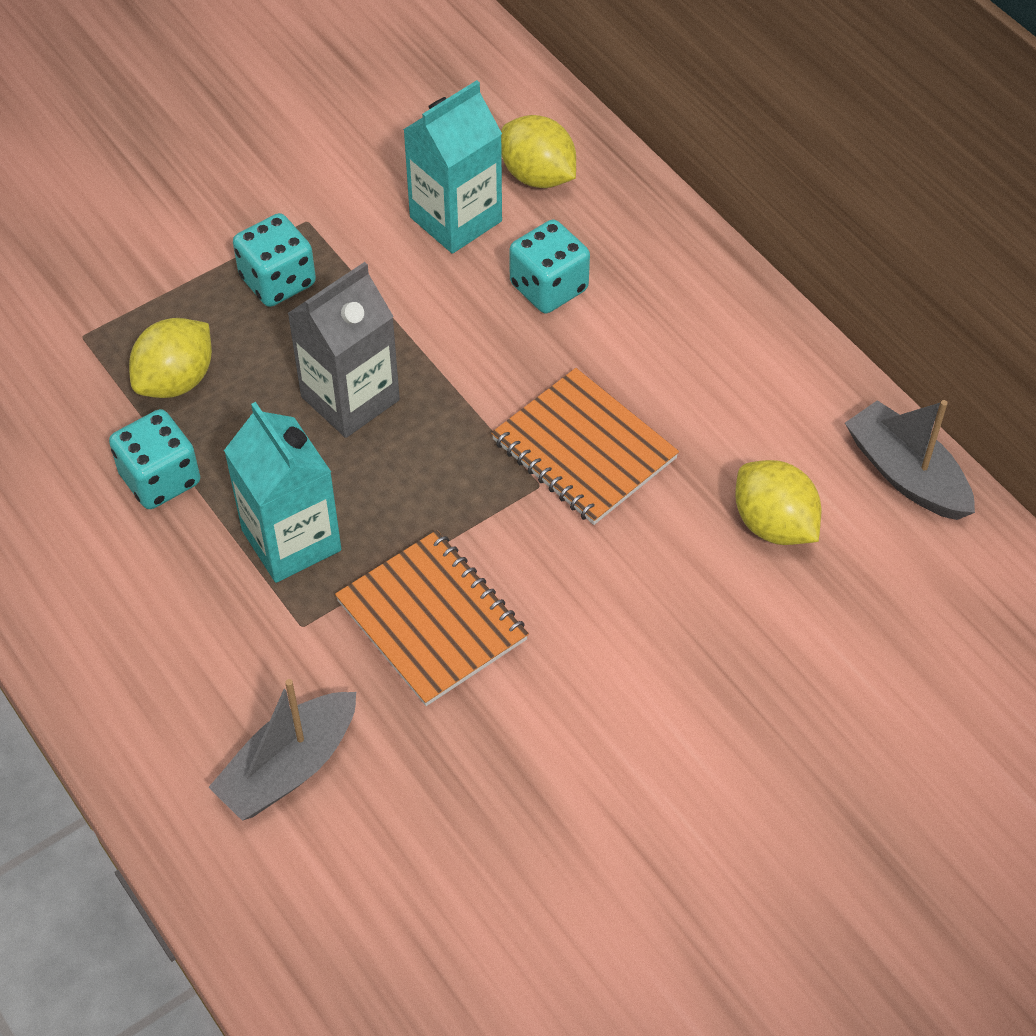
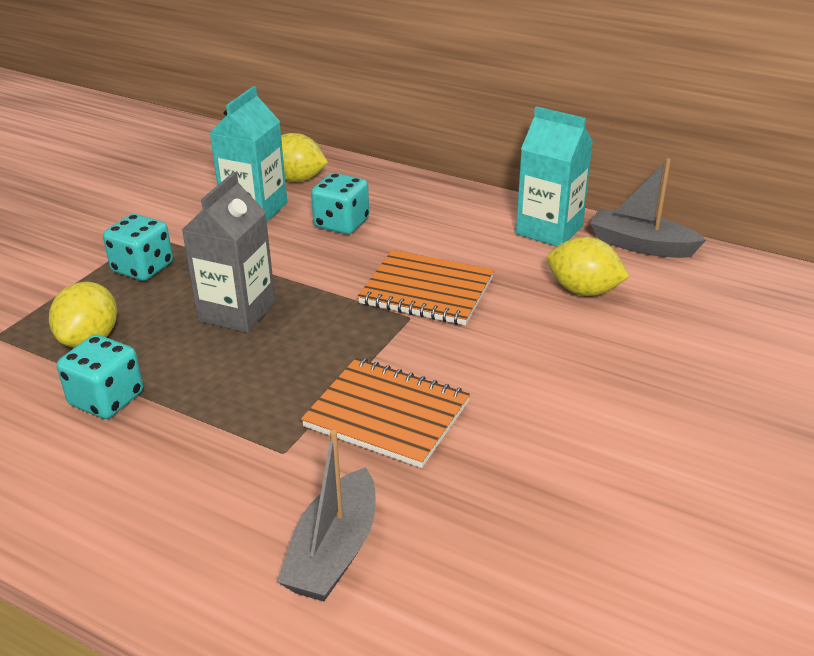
camera: 25 degrees left, 20 degrees down
(291, 540) = (241, 403): turquoise carton -> turquoise carton (549, 230)

